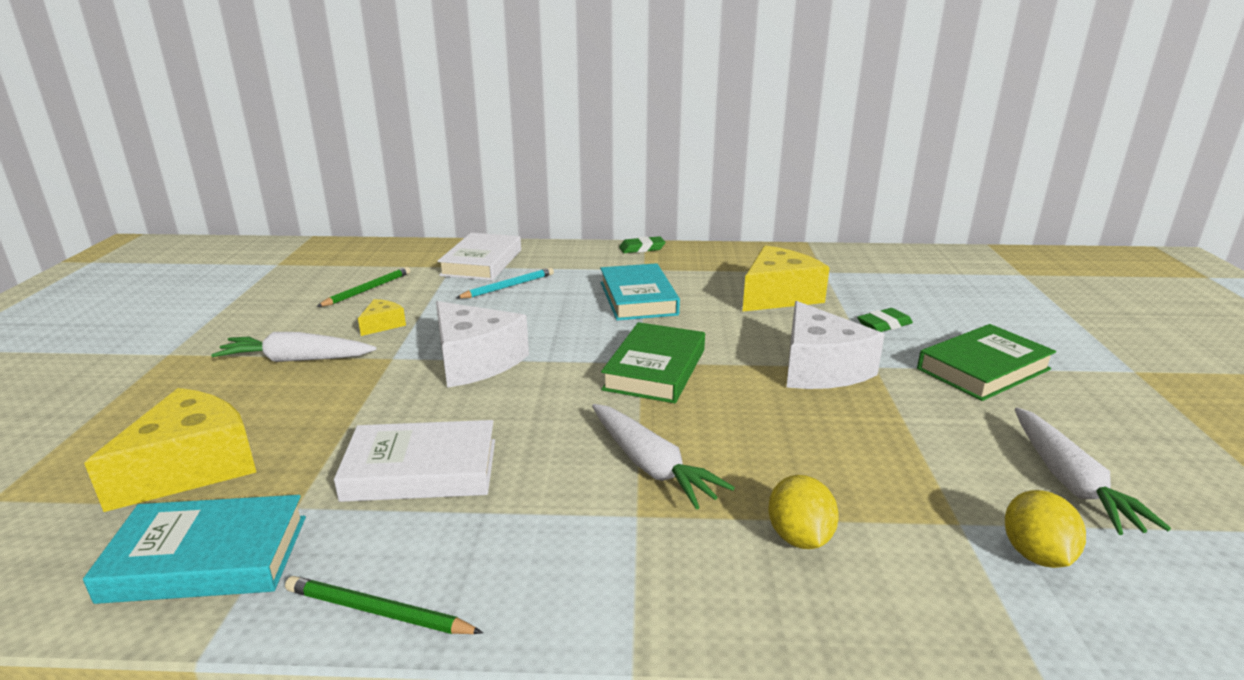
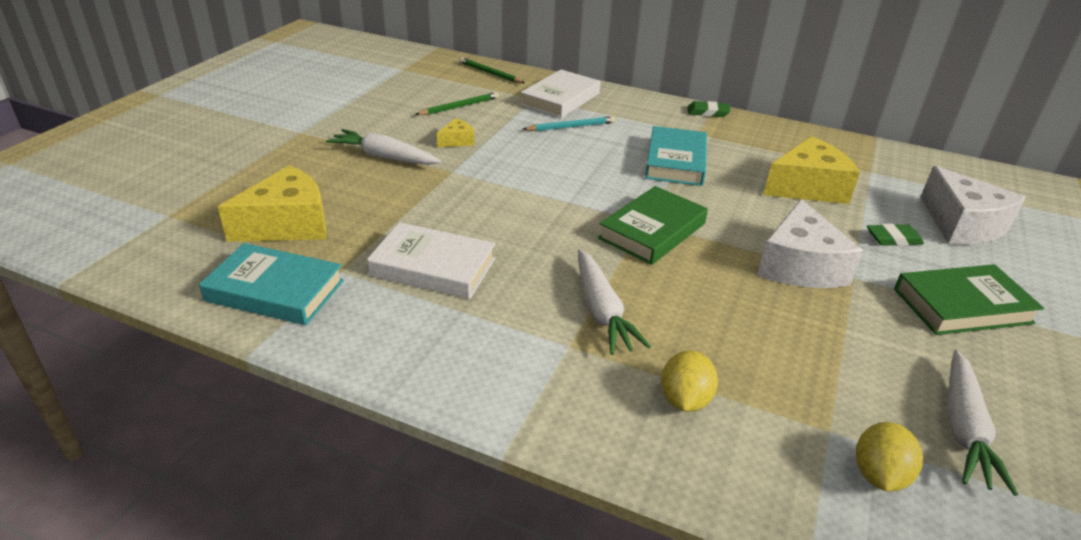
camera: 20 degrees right, 10 degrees up
(379, 611) = (363, 358): green pencil -> green pencil (490, 73)
(475, 361) = (512, 189): white cheese -> white cheese (961, 225)

